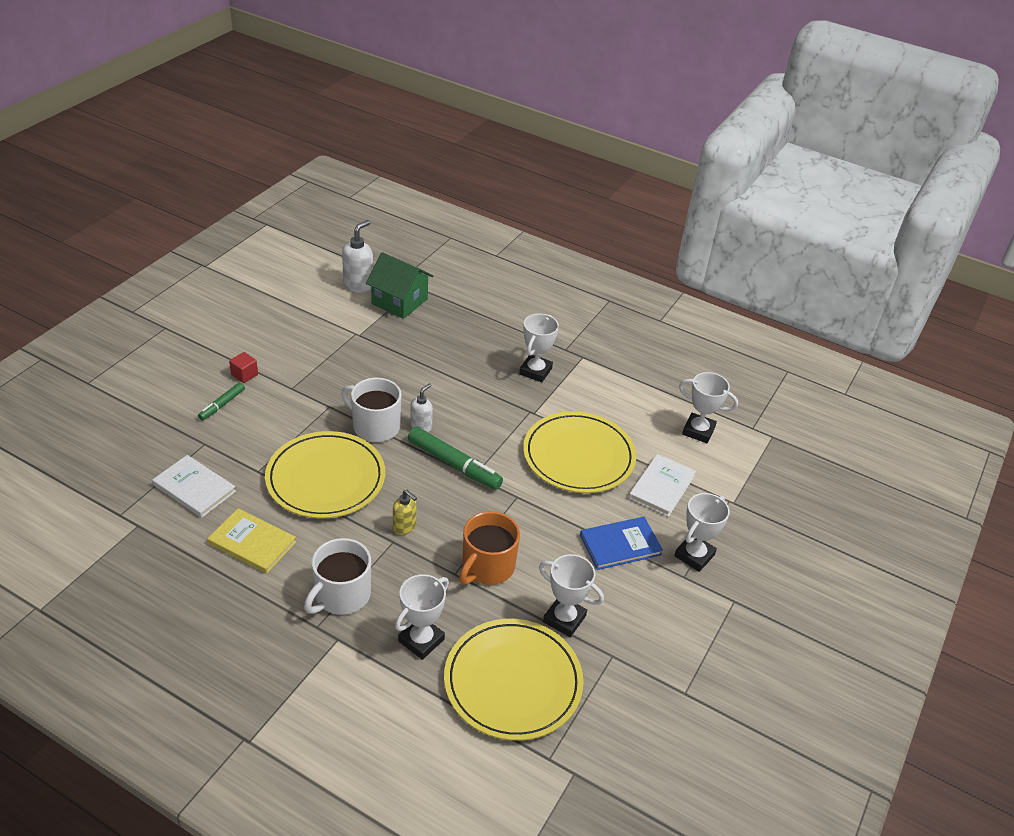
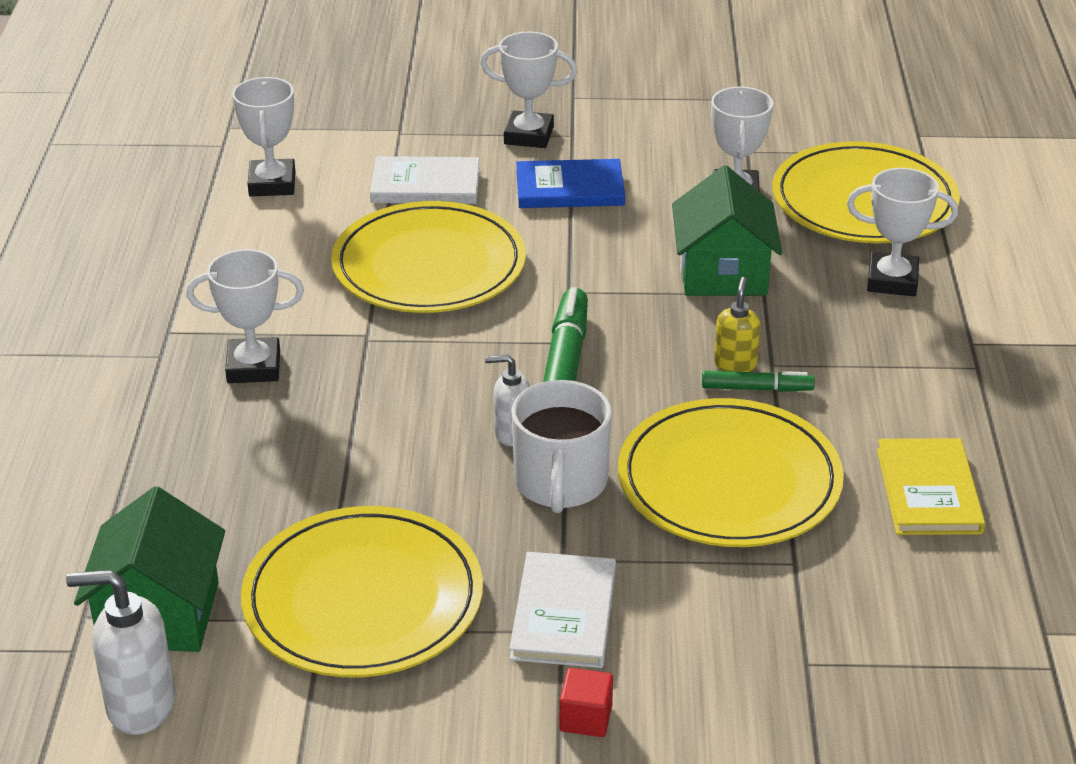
camera: 115 degrees left, 5 degrees down
(194, 488) = (907, 614): white book -> white book (563, 614)
(222, 405) = (695, 699): green marker -> green marker (756, 388)
(341, 595) = (909, 368): white mug -> none
(360, 348) = (363, 599): none -> yellow plate
(487, 567) = (723, 273): orange mug -> green house
(620, 545) = (570, 188): blue book -> blue book turned 45 degrees counterclockwise

